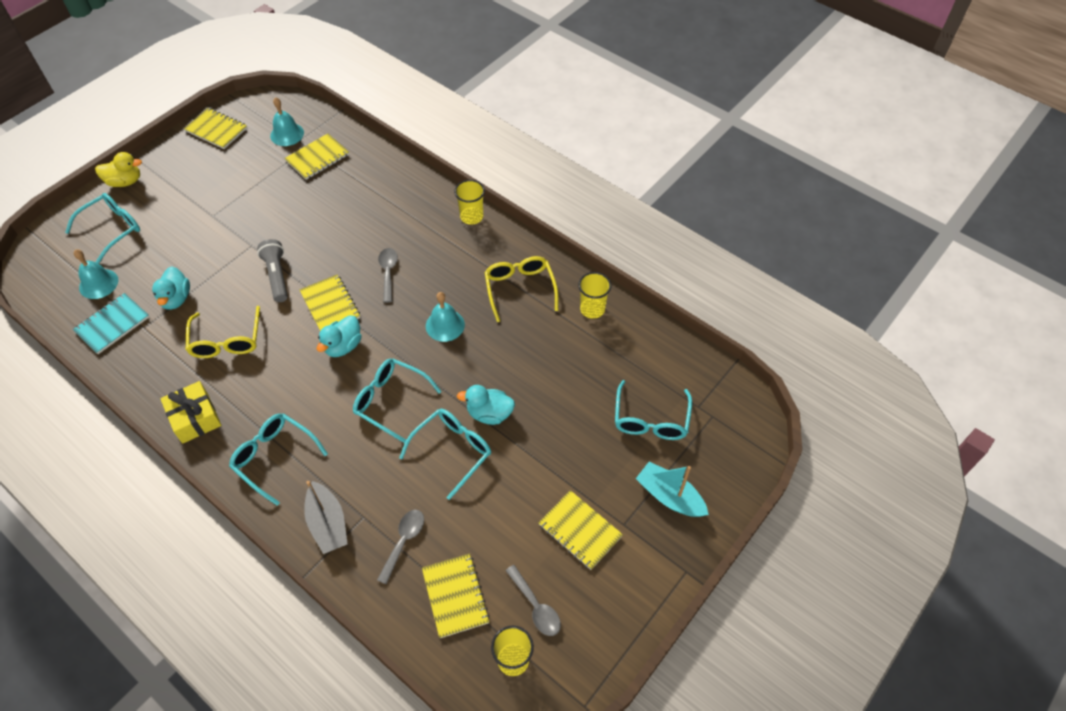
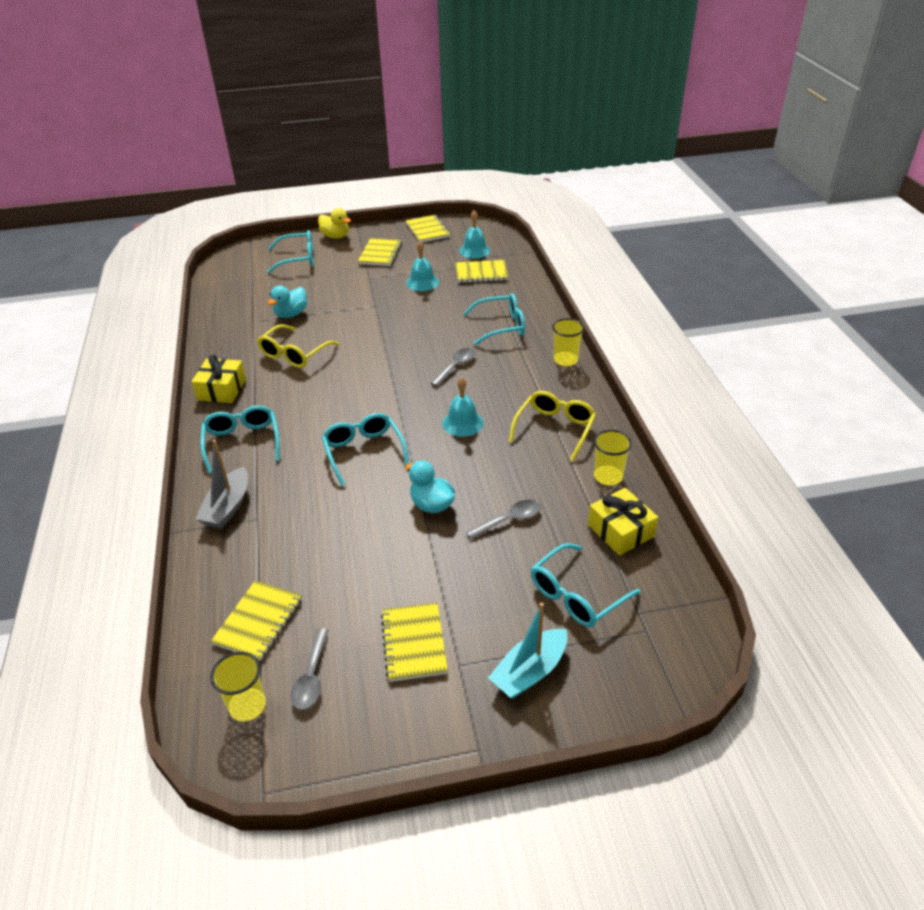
camera: 40 degrees right, 15 degrees down
(98, 283) = (255, 284): turquoise bell -> turquoise bell (422, 282)
(112, 324) = (237, 310): turquoise notebook -> none
(277, 276) = (372, 331): grey flashlight -> none
(330, 305) = (389, 367): yellow notebook -> yellow notebook (380, 254)
(343, 346) = (369, 397): turquoise duck -> none
(403, 541) = (265, 555): grey spoon -> grey spoon (509, 520)
(452, 451) = (371, 514): turquoise glasses -> turquoise glasses (501, 326)
(637, 350) = (620, 530): none -> yellow gift
(669, 496) = (529, 672): turquoise boat -> turquoise boat turned 120 degrees counterclockwise

